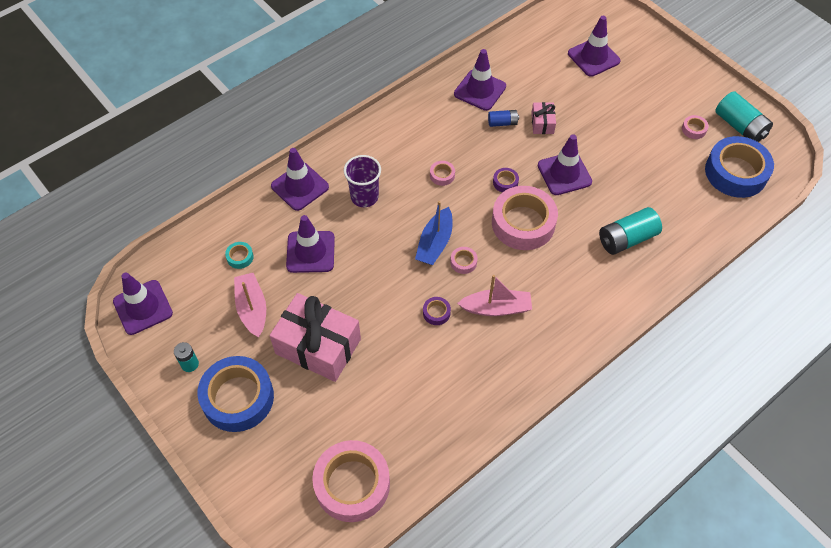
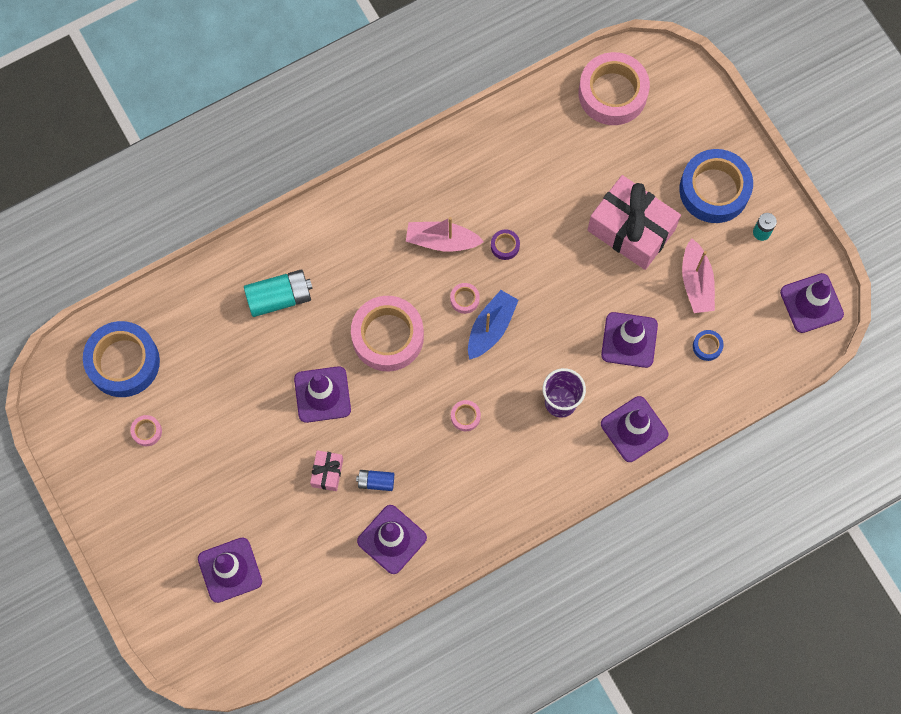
camera: 170 degrees left, 15 degrees up
(240, 257) = (707, 346): turquoise tape -> blue tape
(505, 182) = (394, 394): purple tape -> none
(740, 126) = (89, 426): turquoise battery -> none

